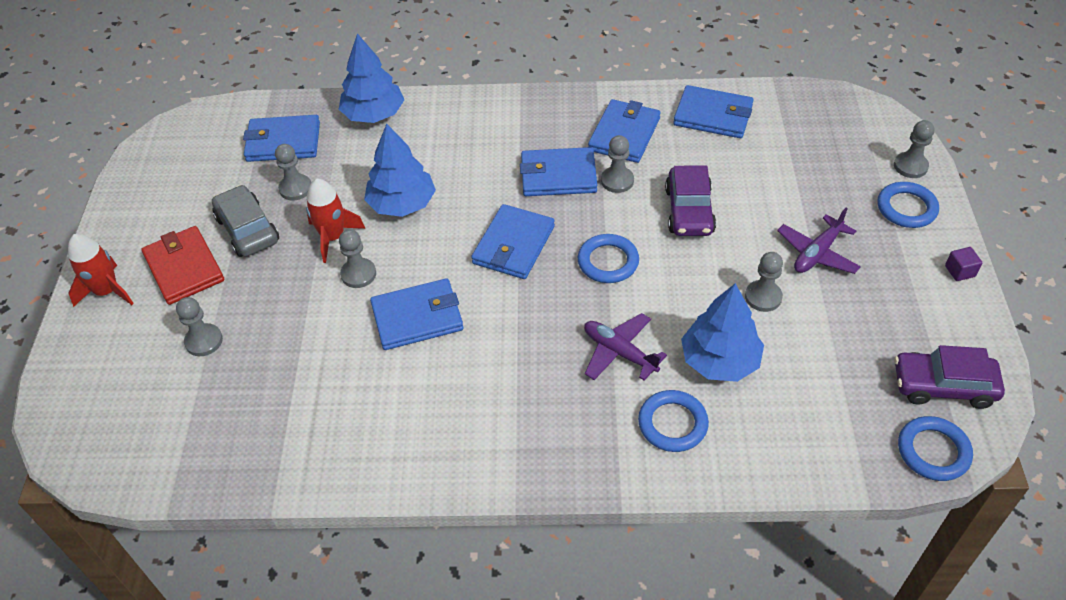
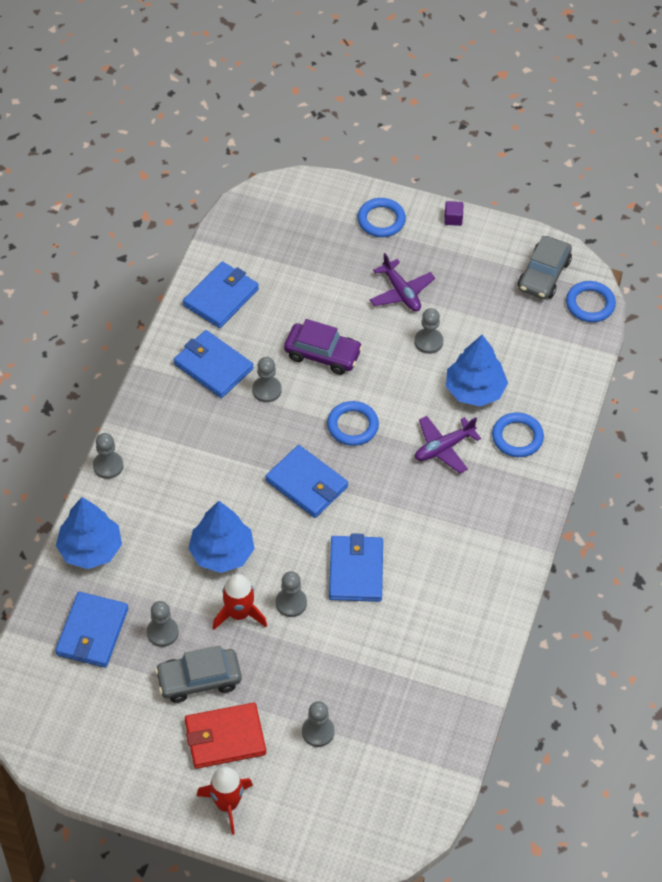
camera: 75 degrees left, 5 degrees up
(558, 175) = (241, 429): blue wallet -> none
(910, 166) = (340, 197): grey pawn -> grey pawn (108, 466)
(943, 386) = (544, 275): purple car -> grey car

